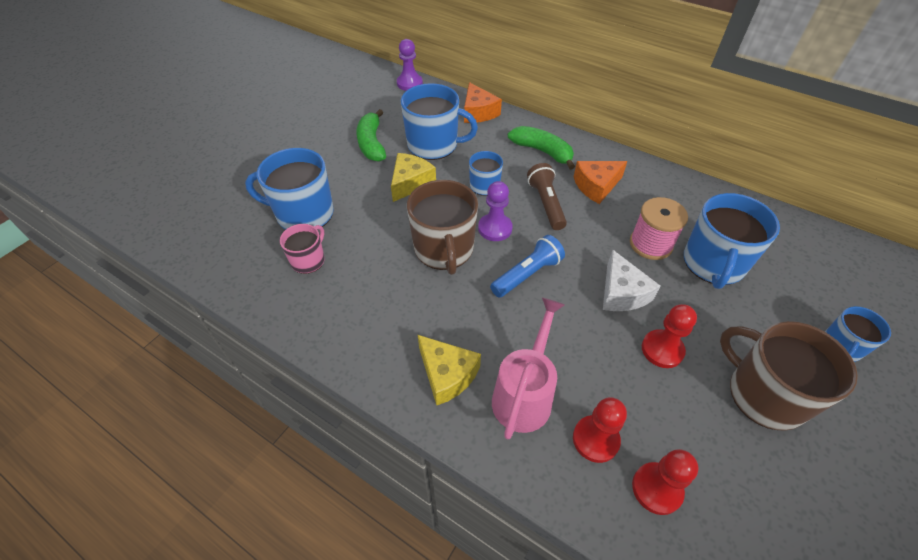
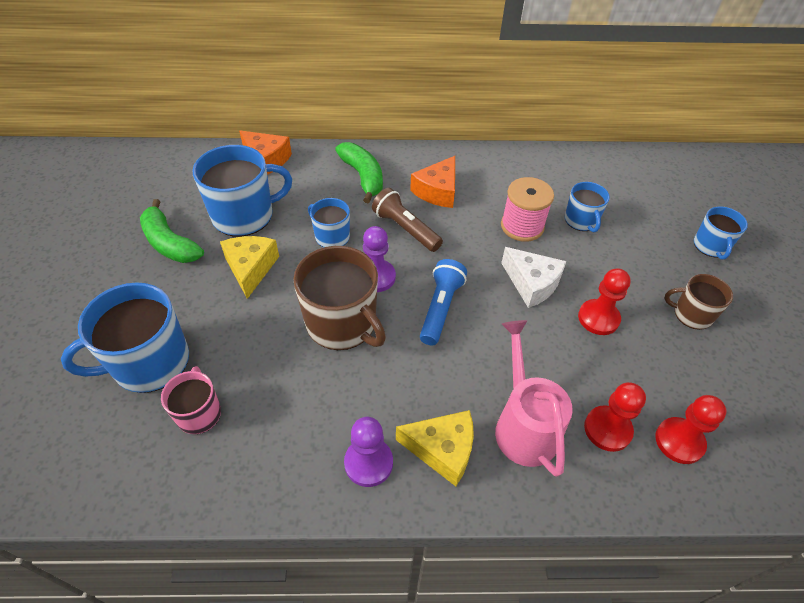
camera: 35 degrees left, 0 degrees up
(409, 83) = (161, 155): purple pawn -> purple pawn (368, 463)
(542, 151) = (363, 177): green banana -> green banana turned 60 degrees clockwise
(713, 264) = (581, 221): blue mug -> blue mug, size x0.56
(764, 394) = (691, 314): brown mug -> brown mug, size x0.56

